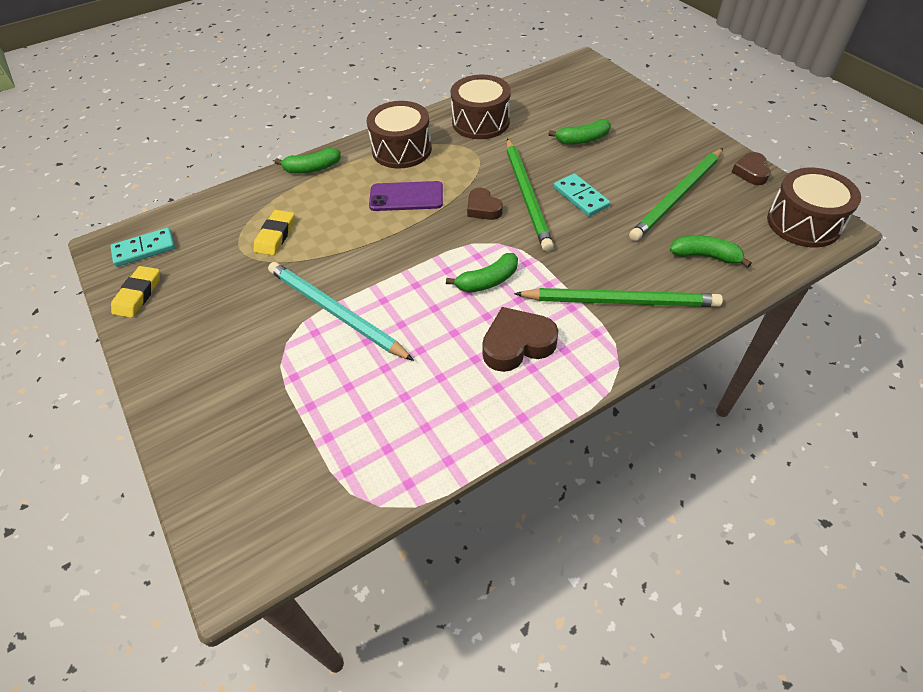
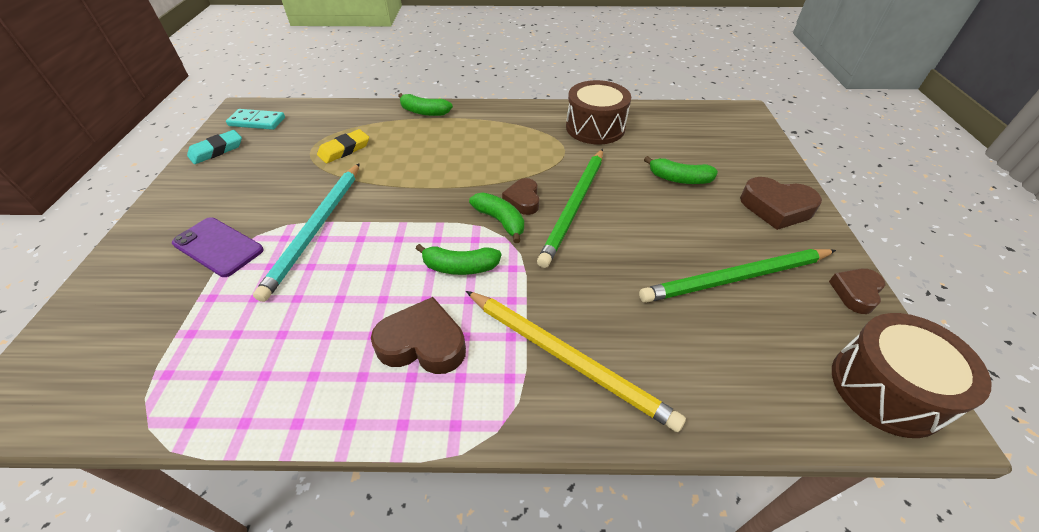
camera: 30 degrees right, 5 degrees down
(138, 295) = (216, 150): yellow eraser -> turquoise eraser
(335, 312) = (316, 229): turquoise pencil -> turquoise pencil turned 150 degrees counterclockwise
(401, 149) = (506, 124): brown drum -> none
(406, 197) = (469, 162): purple phone -> purple phone (218, 247)
(580, 197) = (626, 231): turquoise domino -> none
(620, 301) = (567, 358): green pencil -> yellow pencil
(664, 134) = (776, 208): none -> brown heart
(705, 256) = (712, 361): green banana -> green banana (500, 221)

